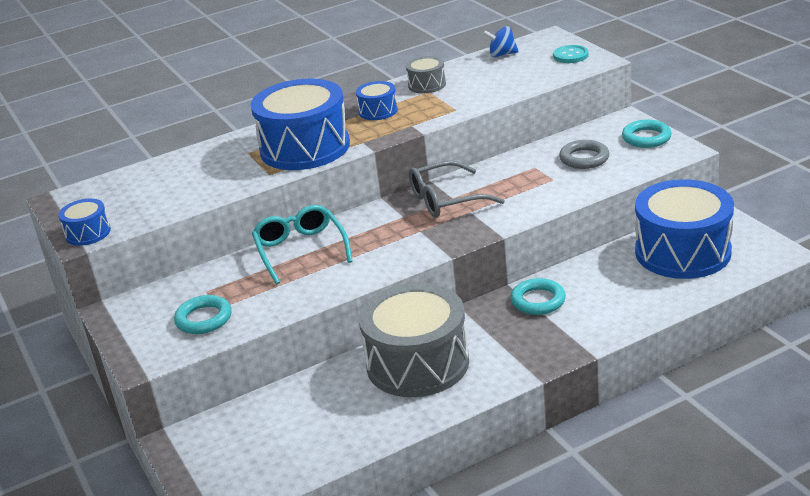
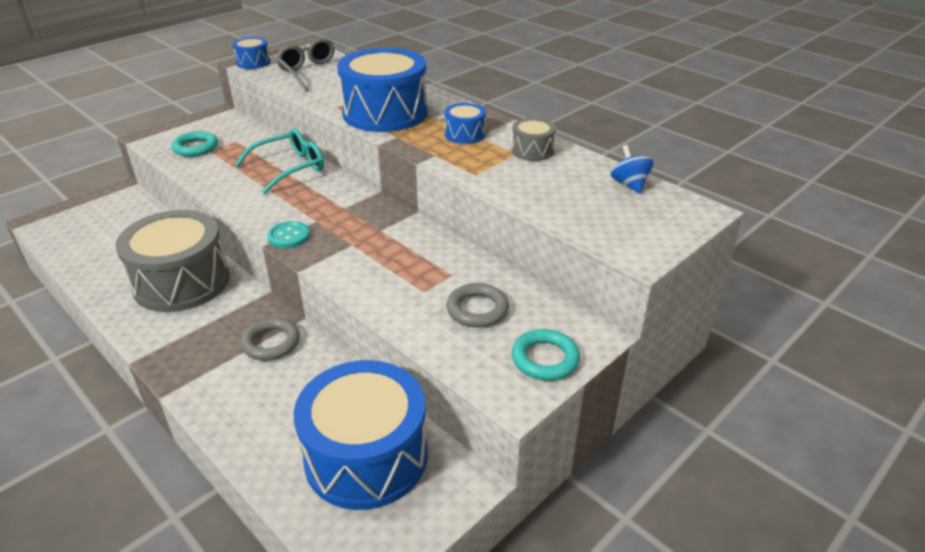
camera: 70 degrees right, 5 degrees up
(446, 200) = (375, 227): grey glasses -> grey glasses (316, 72)
(538, 301) = (271, 343): turquoise ring -> grey ring
(570, 55) = (647, 232): turquoise button -> turquoise button (288, 236)

